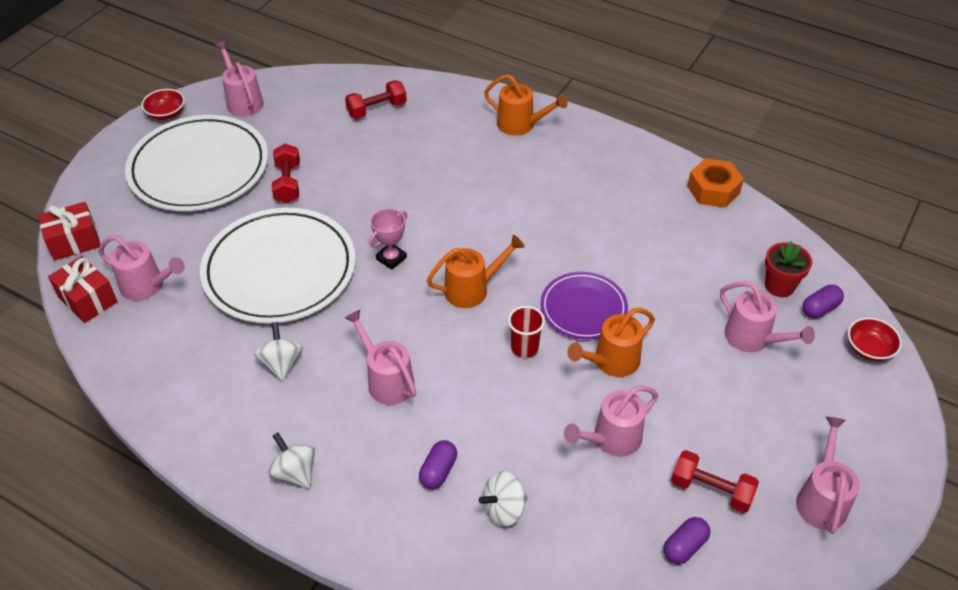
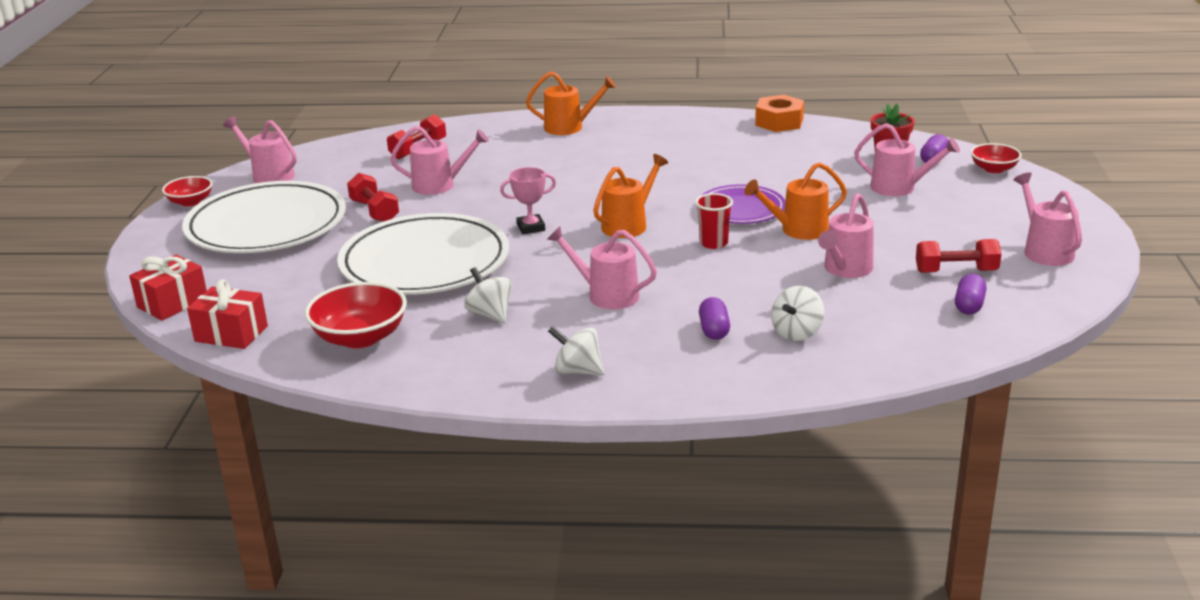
camera: 25 degrees left, 20 degrees down
(147, 286) = (291, 308): pink watering can -> pink watering can (440, 185)
(170, 348) = (360, 337): none -> red bowl
(391, 258) = (531, 227): pink trophy -> pink trophy turned 60 degrees clockwise
(611, 362) = (797, 230): orange watering can -> orange watering can turned 45 degrees clockwise

